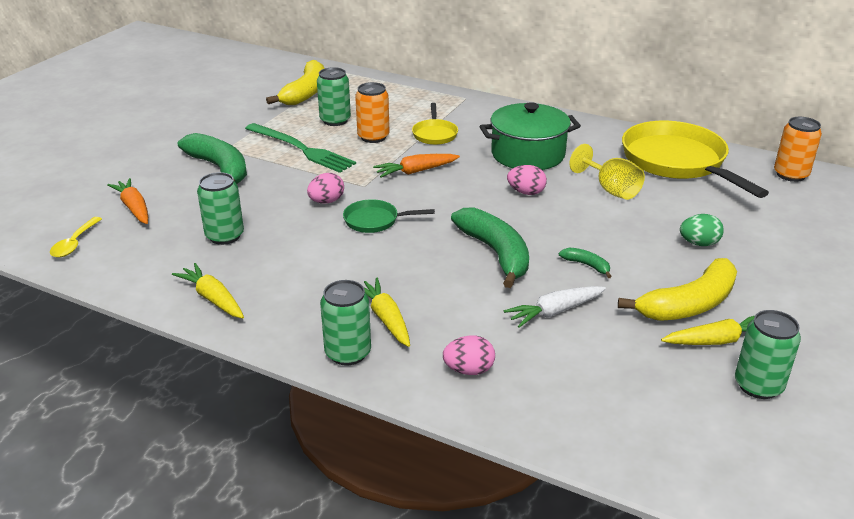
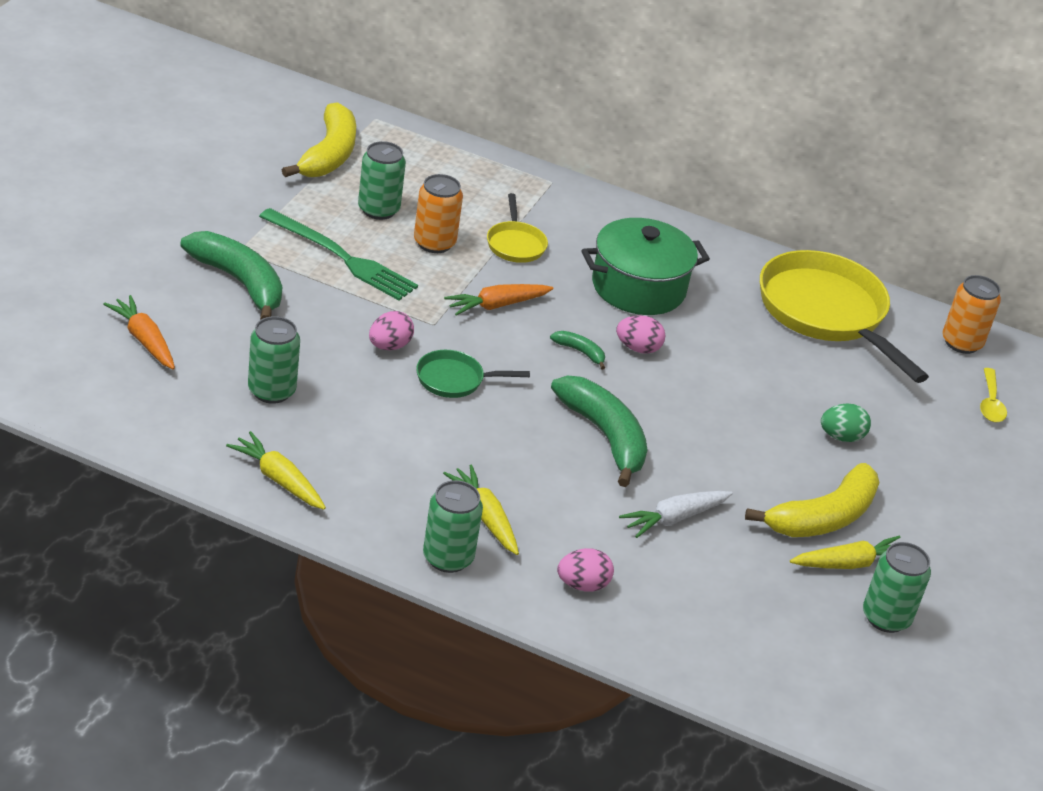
camera: 10 degrees left, 5 degrees up
(74, 243) = (85, 390): yellow spoon -> yellow spoon (990, 403)
(587, 265) = (711, 459): green banana -> green banana (580, 352)
(610, 189) = (741, 350): yellow goblet -> none

